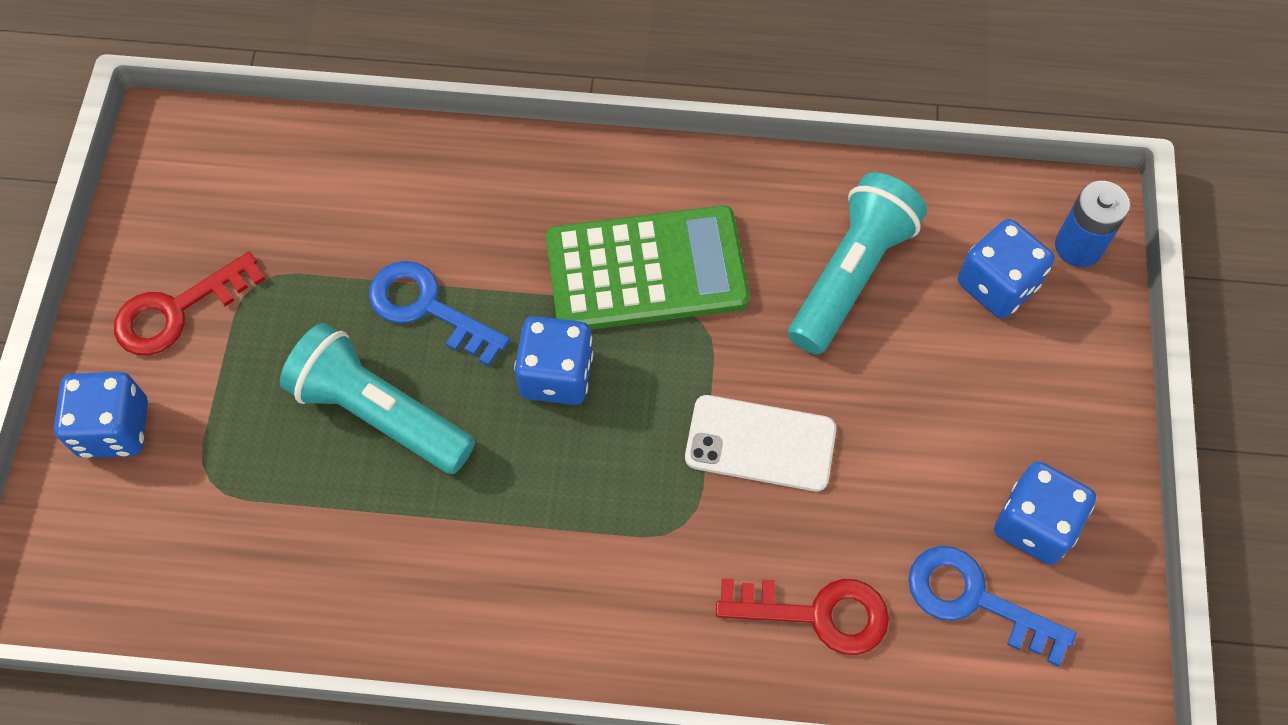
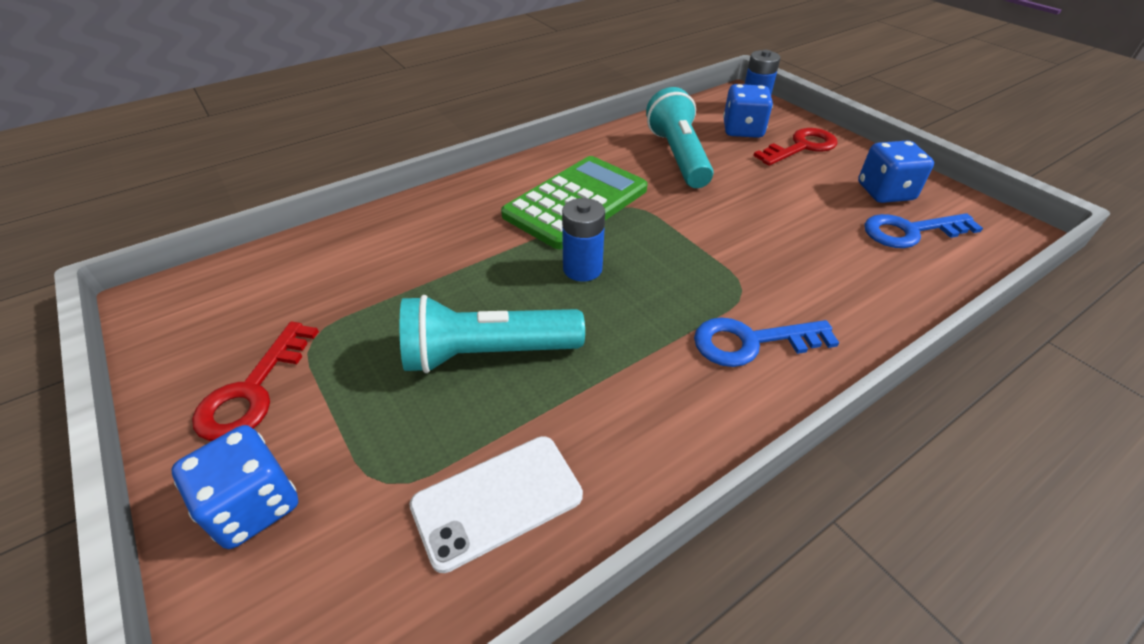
camera: 40 degrees left, 20 degrees down
(428, 308) = (461, 284): blue key -> blue key (752, 342)
(556, 375) = (582, 269): blue dice -> blue battery
(760, 443) = (729, 234): white phone -> white phone (497, 500)
(816, 613) = (860, 283): red key -> red key (801, 147)

